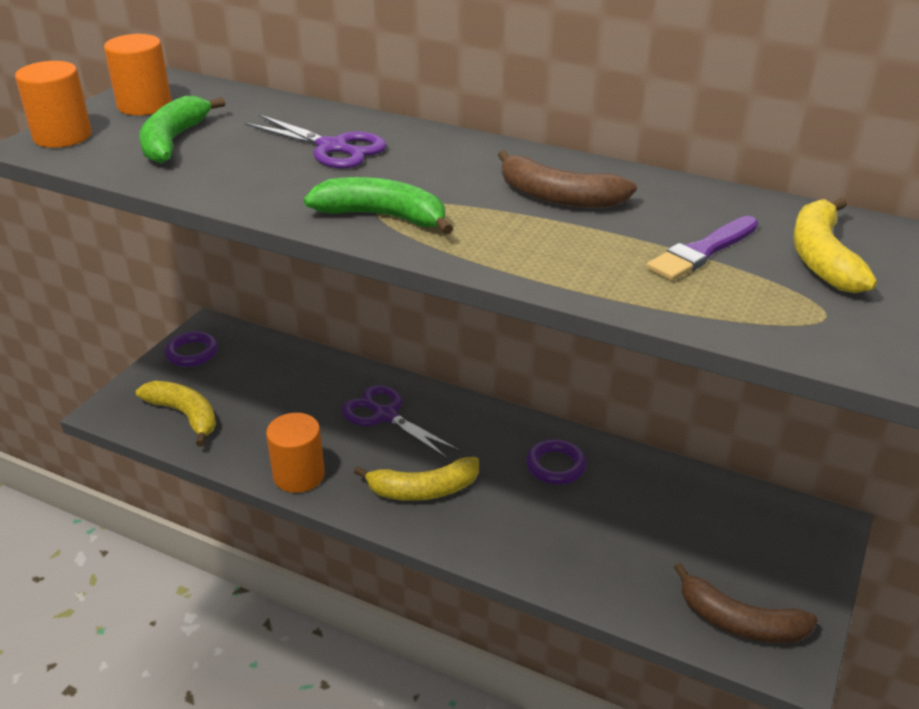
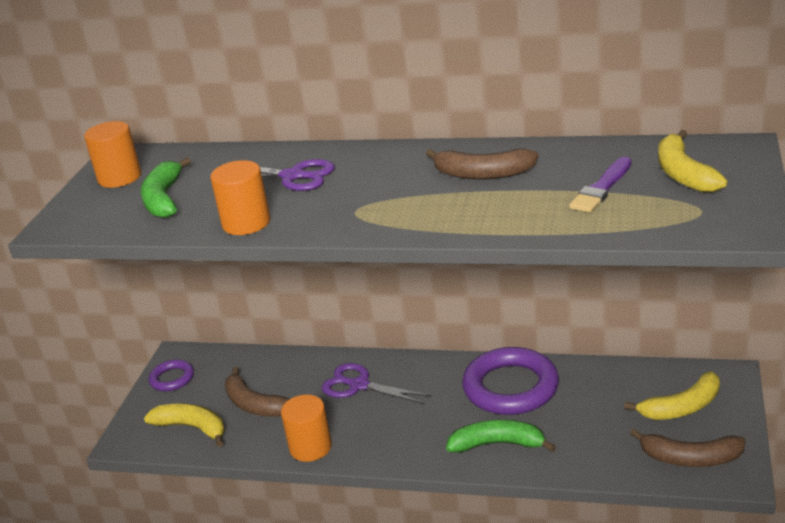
camera: 10 degrees left, 5 degrees down
(62, 136) = (71, 216): orange cylinder -> orange cylinder (246, 223)
(262, 406) = (254, 404): none -> brown banana
(383, 216) = (363, 217): green banana -> green banana (498, 444)
(423, 490) = (415, 431): yellow banana -> yellow banana (682, 407)
(555, 465) = (510, 387): purple ring -> purple ring, size x1.96

